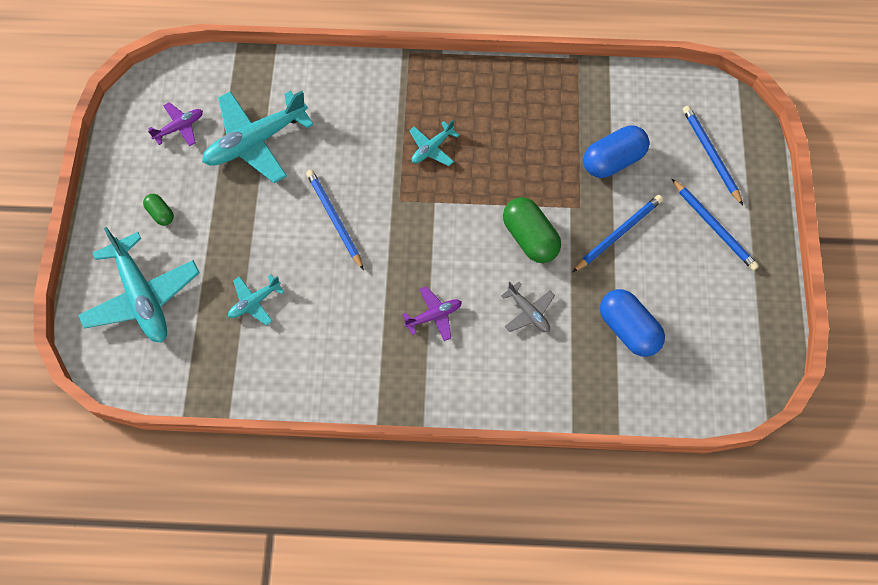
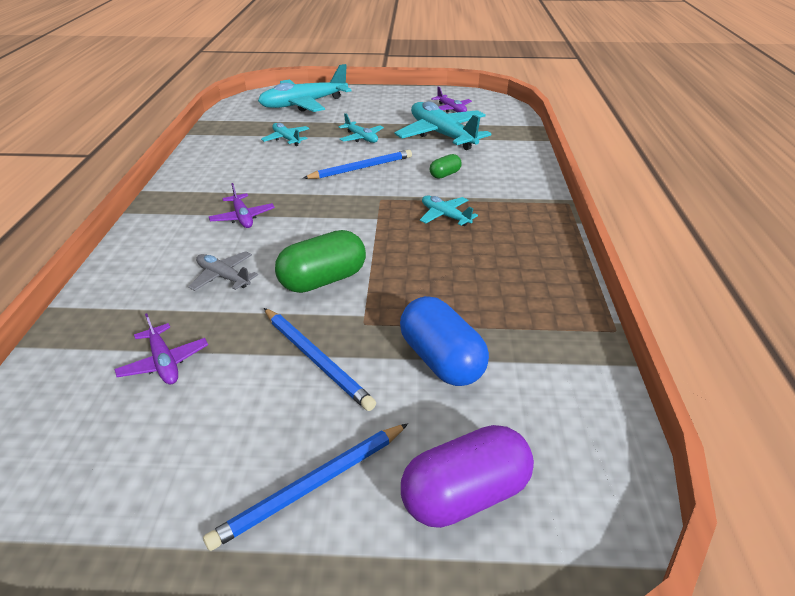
camera: 90 degrees right, 30 degrees down
(161, 213) = (372, 107): green capsule -> green capsule (445, 174)
(257, 222) = (361, 138): none -> turquoise plane
(528, 312) = (223, 277): grey plane -> grey plane turned 75 degrees clockwise
(628, 329) = (164, 362): blue capsule -> purple plane
(710, 155) = (465, 495): blue pencil -> purple capsule

